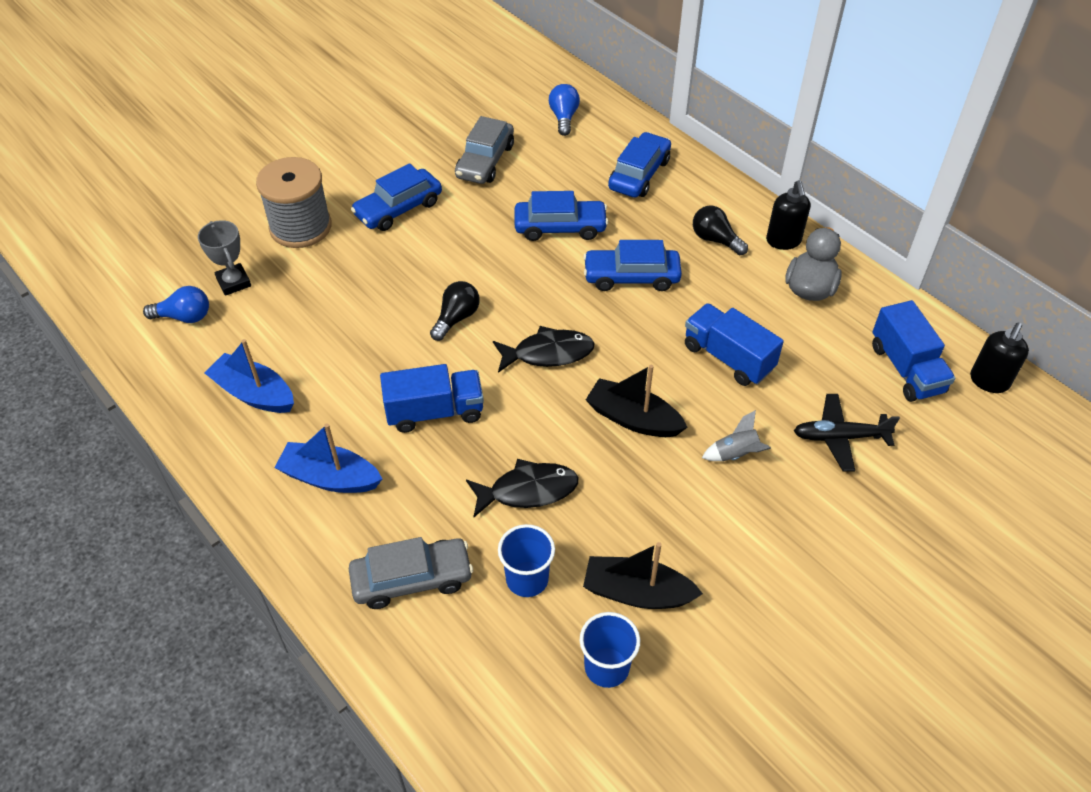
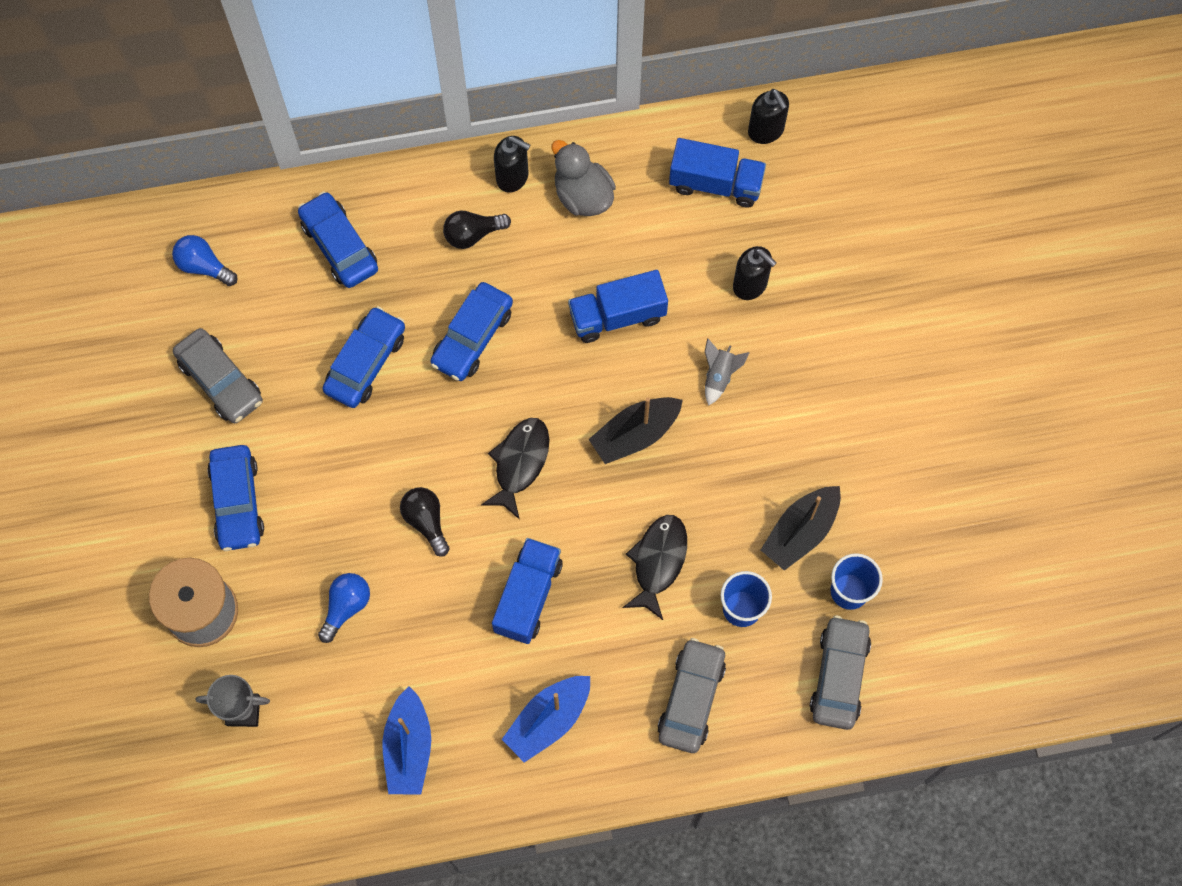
camera: 60 degrees left, 20 degrees up
(184, 317) = (263, 777): blue light bulb -> blue light bulb (346, 607)
(254, 393) = (408, 748): blue boat -> blue boat turned 60 degrees counterclockwise
(511, 702) = (839, 676): none -> grey car
(839, 437) = (750, 285): black plane -> black soap dispenser

